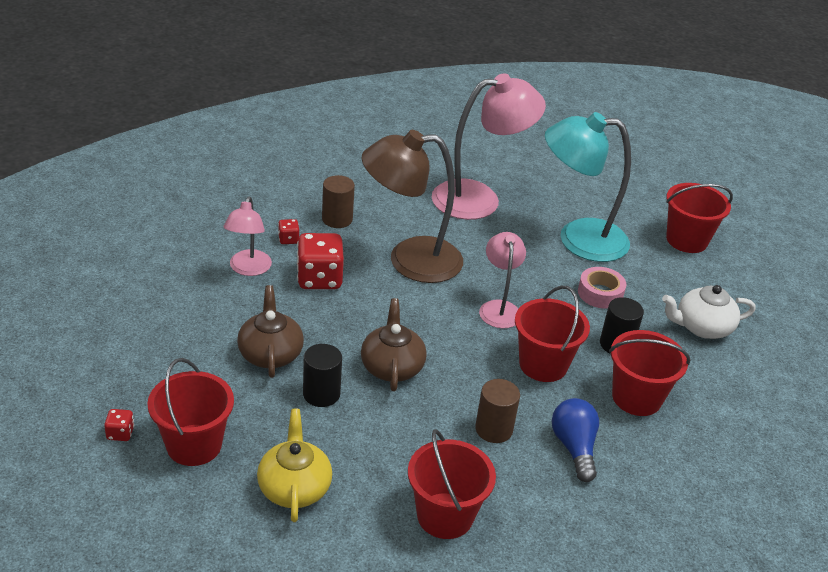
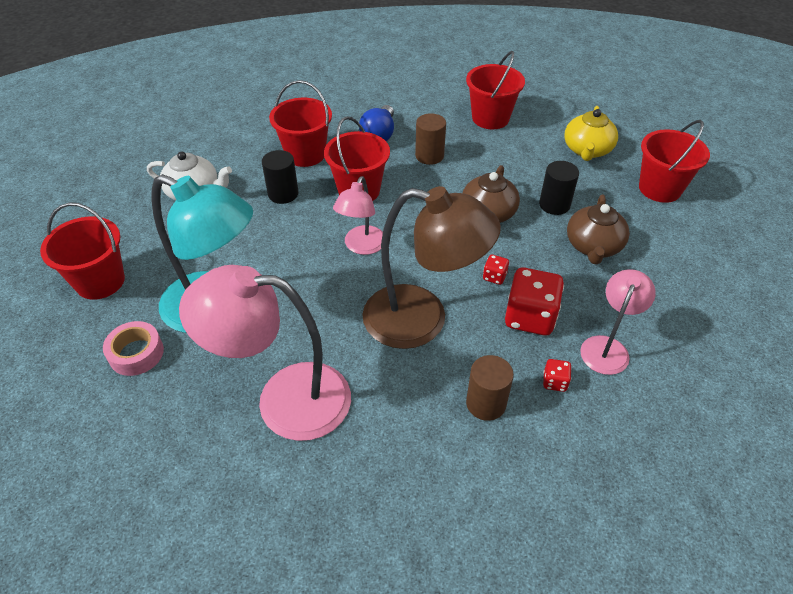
camera: 155 degrees left, 10 degrees up
(120, 433) = (719, 207): red dice -> red dice (494, 277)
(600, 293) = (253, 241): pink tape -> pink tape (136, 353)

